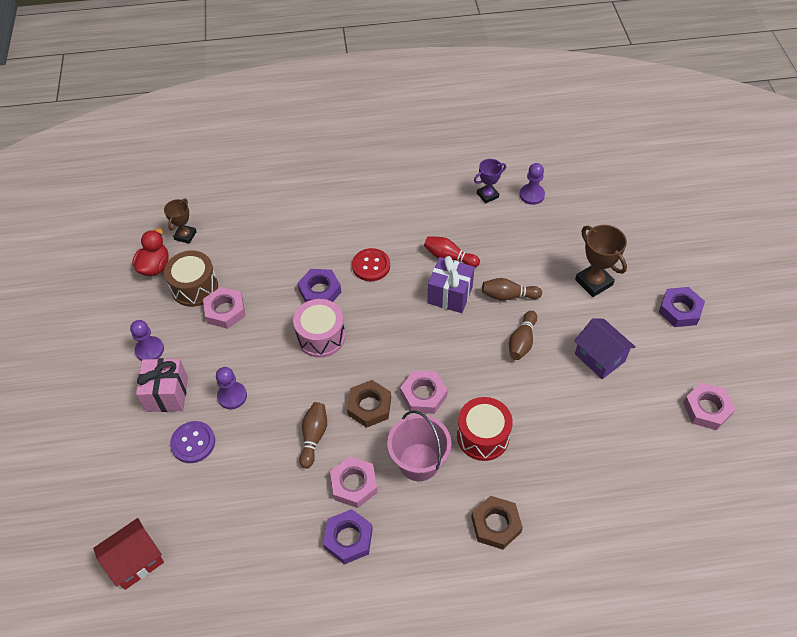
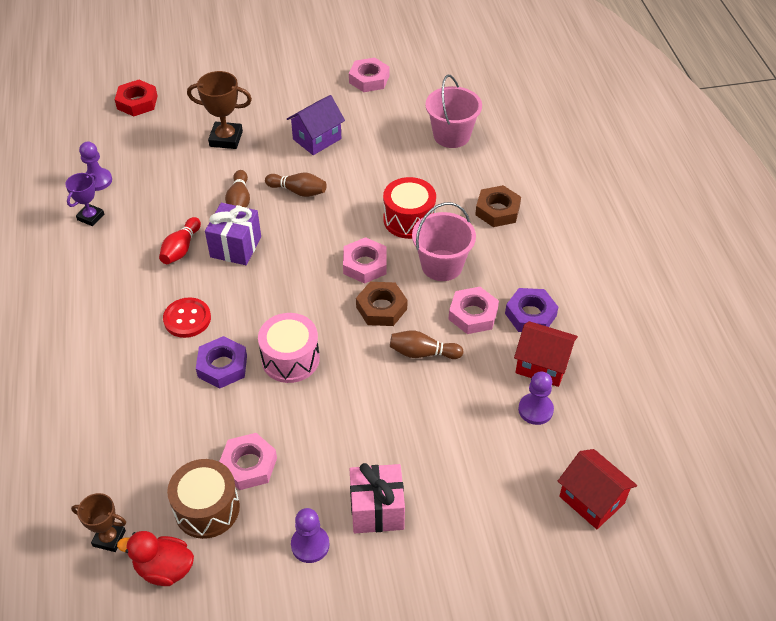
camera: 95 degrees left, 5 degrees down
(193, 443) = (441, 468): purple button -> none
(232, 396) = (376, 438): purple pawn -> purple pawn (535, 410)
(285, 540) = (542, 365): none -> red house
(487, 195) = (91, 217): purple trophy -> purple trophy turned 60 degrees clockwise
(594, 282) = (226, 139): brown trophy -> brown trophy turned 45 degrees clockwise
(616, 489) = (451, 135): none -> pink bucket
(640, 212) = (137, 102): none -> red nut
(680, 310) = (263, 86): purple nut -> none

